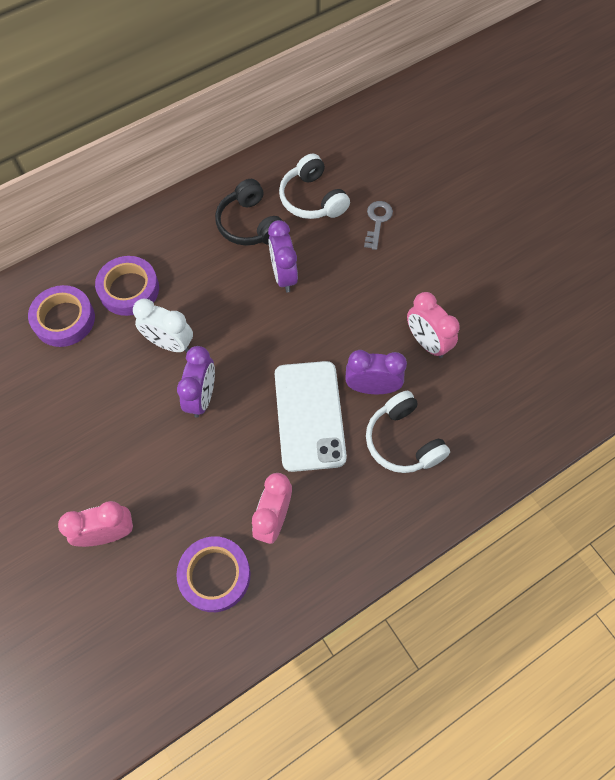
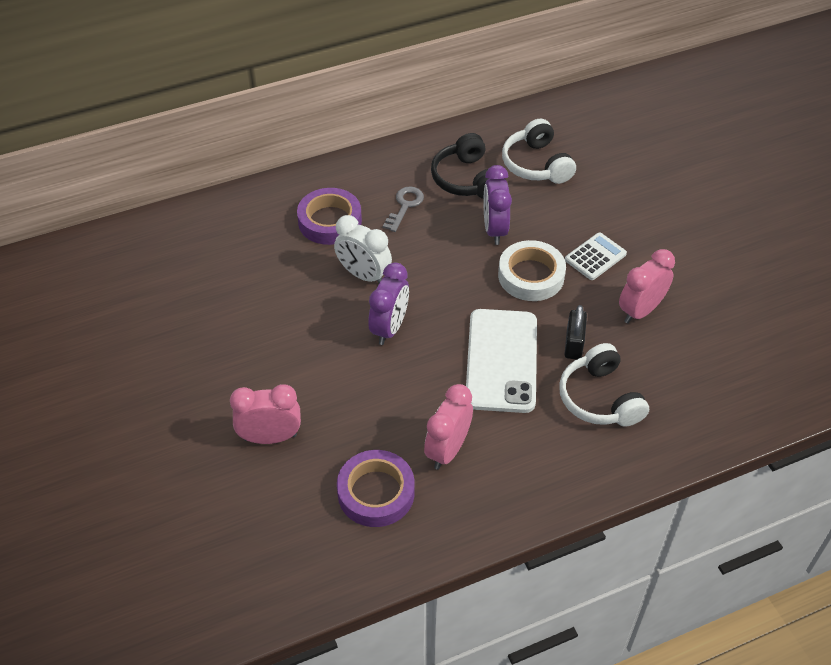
camera: 10 degrees right, 15 degrees down
(64, 319) = (258, 239): purple tape -> none
(323, 320) = (531, 276): none -> white tape
(372, 387) = (573, 344): purple clock -> black padlock
(377, 221) = (603, 193): grey key -> grey key (404, 206)
(379, 291) = (595, 257): none -> white calculator
(427, 342) = (640, 311): pink clock -> pink clock turned 75 degrees clockwise

